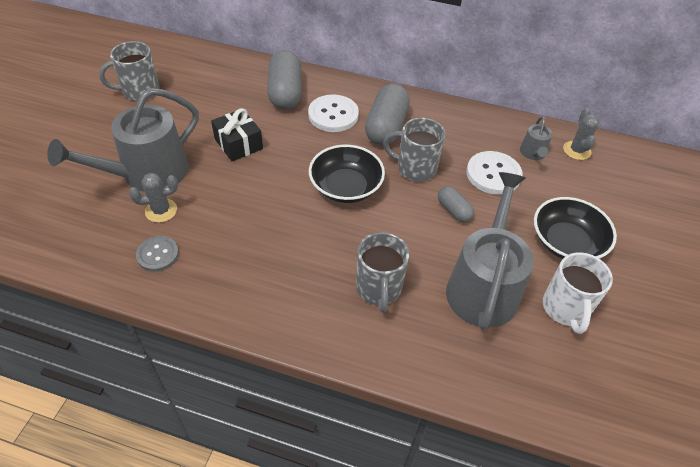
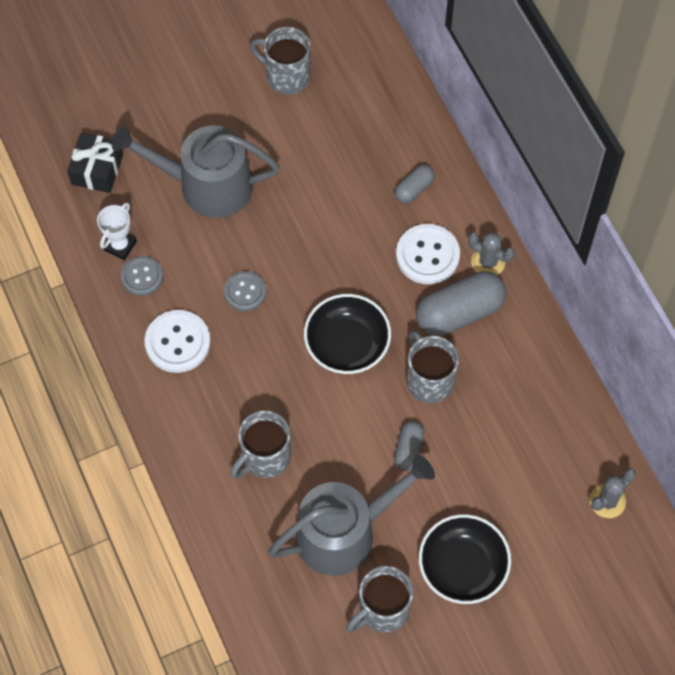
camera: 50 degrees right, 15 degrees up
(118, 249) = (120, 246): none -> white trophy
(161, 210) = (181, 235): grey cactus -> grey cactus (488, 262)
(238, 144) = (308, 216): black gift -> black gift (97, 169)
(245, 209) = (245, 292): none -> grey button
(285, 92) = (414, 189): grey capsule -> grey capsule, size x0.52
(493, 174) = (491, 450): white button -> white button (177, 342)
(533, 153) = (559, 465): grey watering can -> none
(565, 309) = (382, 610): white mug -> grey mug

